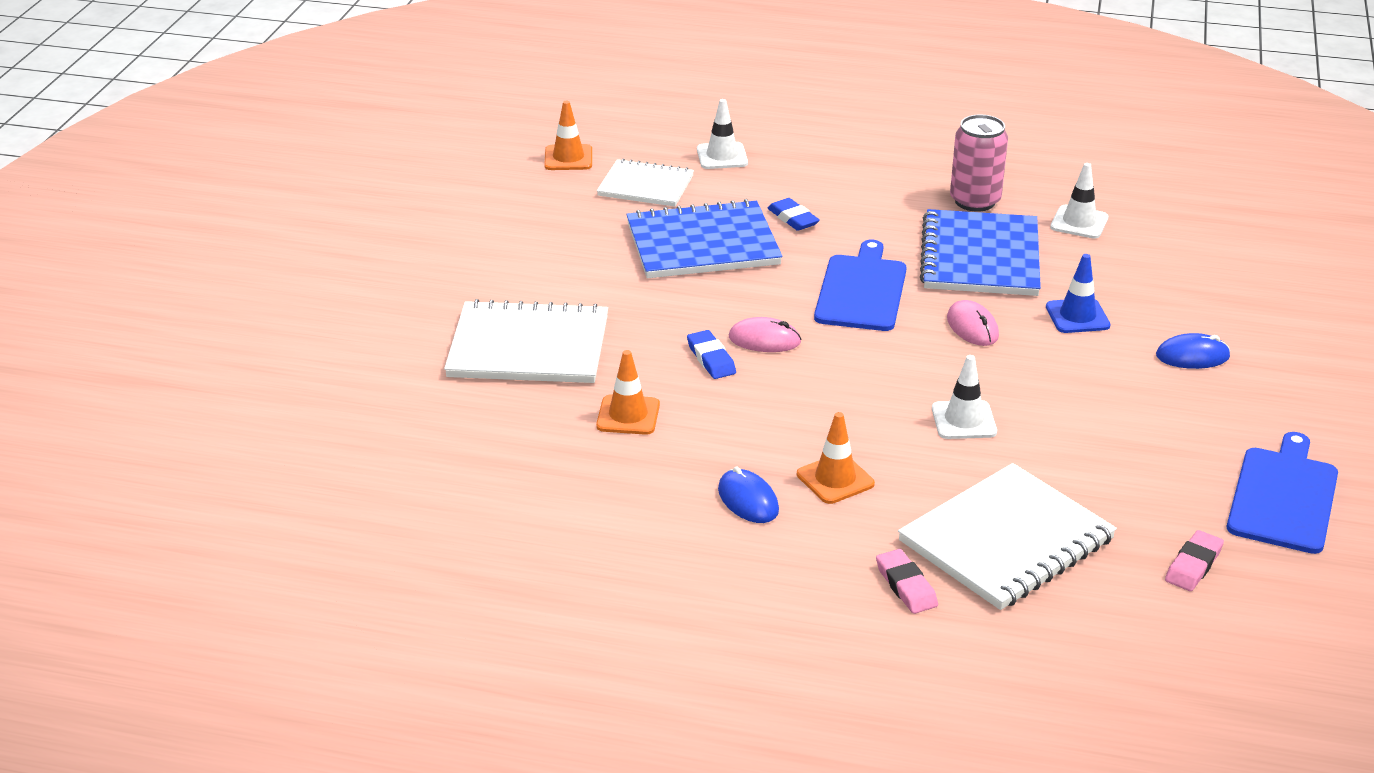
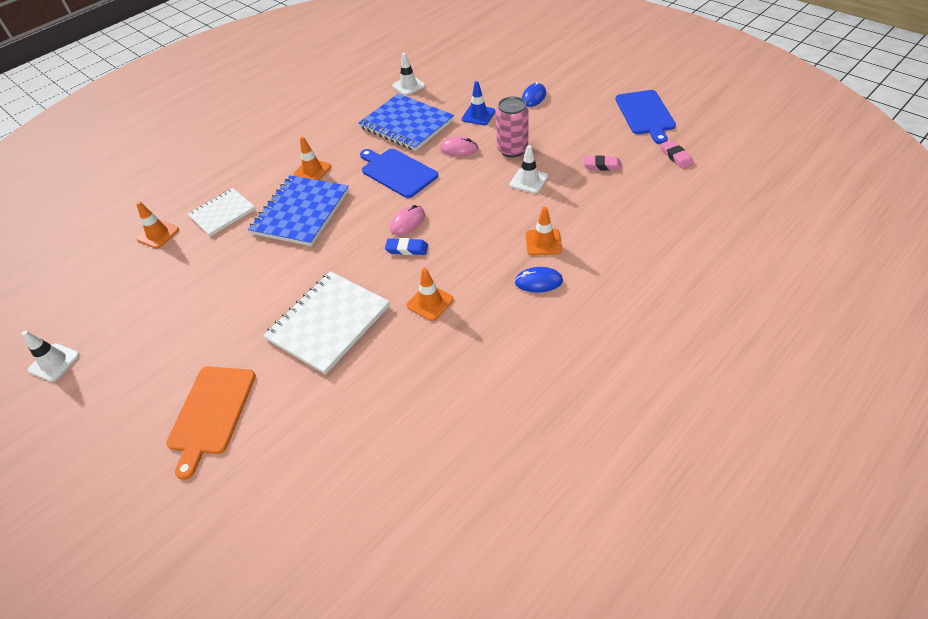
camera: 55 degrees left, 15 degrees up
(337, 320) = (211, 413): none -> orange cutting board
(722, 156) = (228, 174): white traffic cone -> white traffic cone (54, 362)
(793, 218) = (312, 171): blue eraser -> orange traffic cone
(906, 586) = (641, 250): pink eraser -> pink eraser (602, 165)
(975, 201) = (360, 108): pink can -> pink can (512, 149)
(1006, 540) = (627, 204): white notebook -> none
(1283, 497) = (645, 114): blue cutting board -> blue cutting board turned 150 degrees counterclockwise

